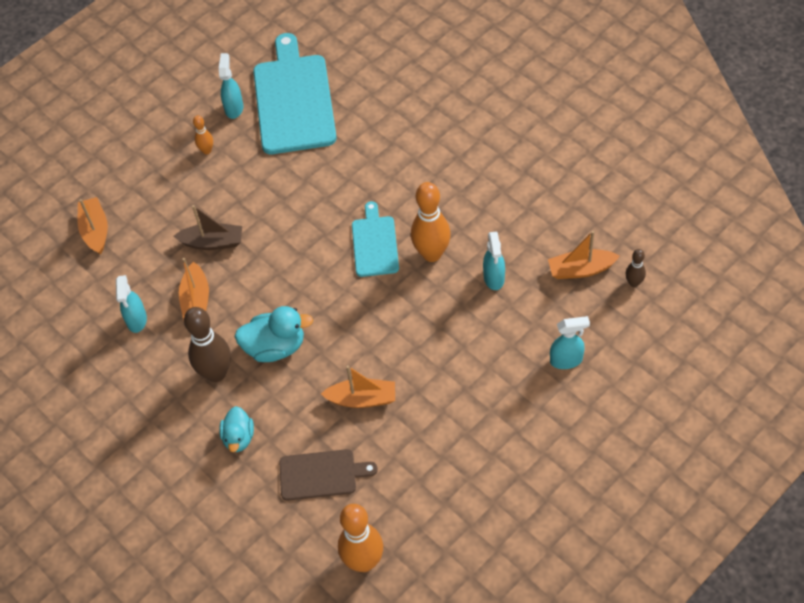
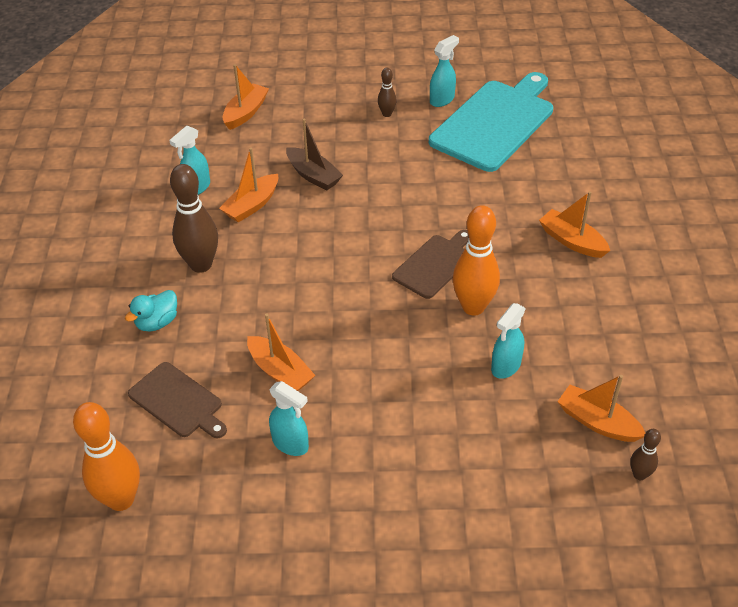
camera: 40 degrees right, 10 degrees down
(207, 150) = (387, 114): orange bowling pin -> brown bowling pin
(275, 347) = (265, 280): turquoise duck -> none
(375, 244) = (435, 264): turquoise cutting board -> brown cutting board
(442, 156) = (572, 241): none -> orange boat
(566, 360) = (492, 488): turquoise spray bottle -> turquoise spray bottle (291, 444)

